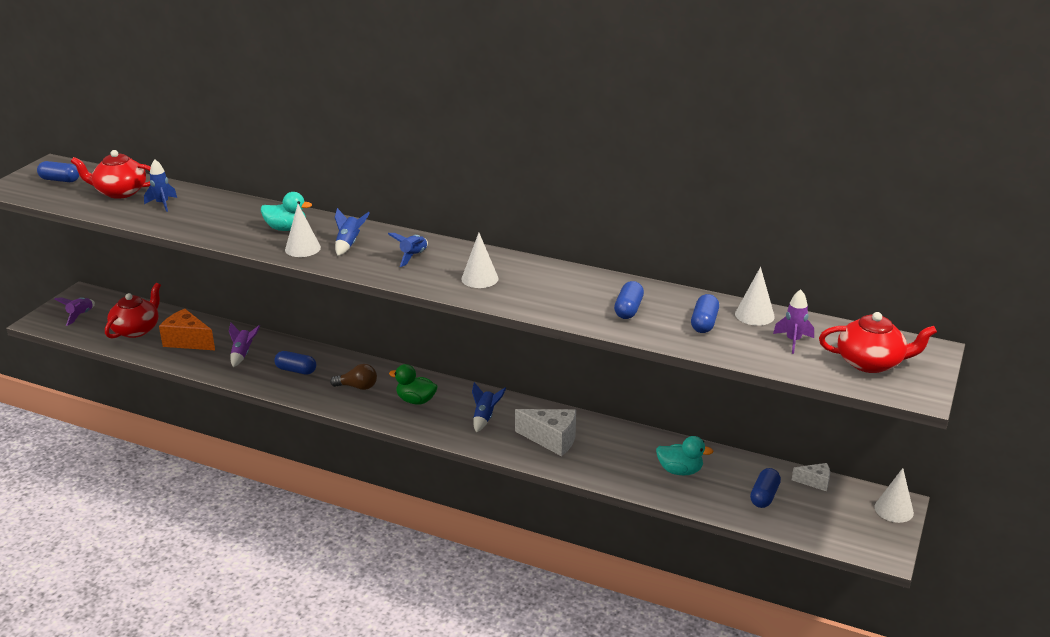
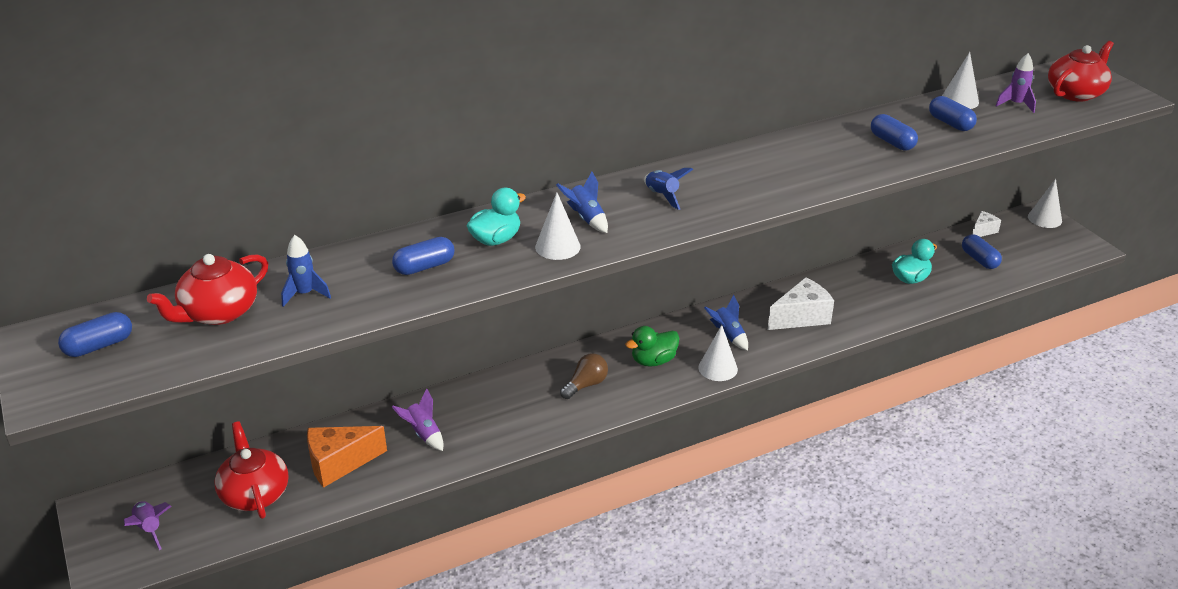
camera: 50 degrees left, 5 degrees up
(296, 370) = (504, 411): blue capsule -> blue capsule (424, 267)
(479, 278) = (752, 182): white cone -> white cone (718, 368)

